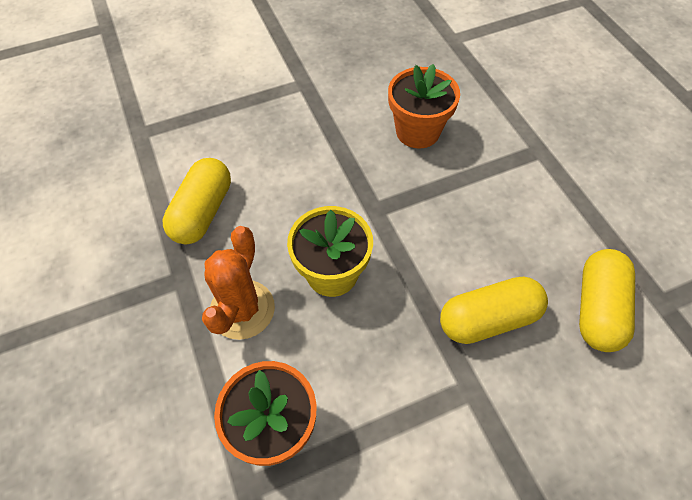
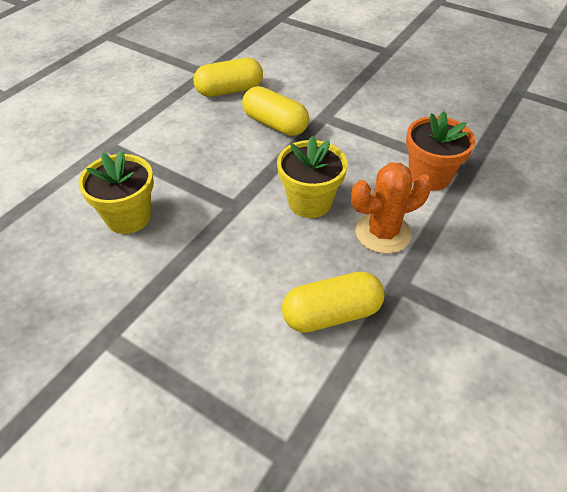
camera: 125 degrees left, 10 degrees down
(417, 131) = (128, 217): orange flower pot -> yellow flower pot

